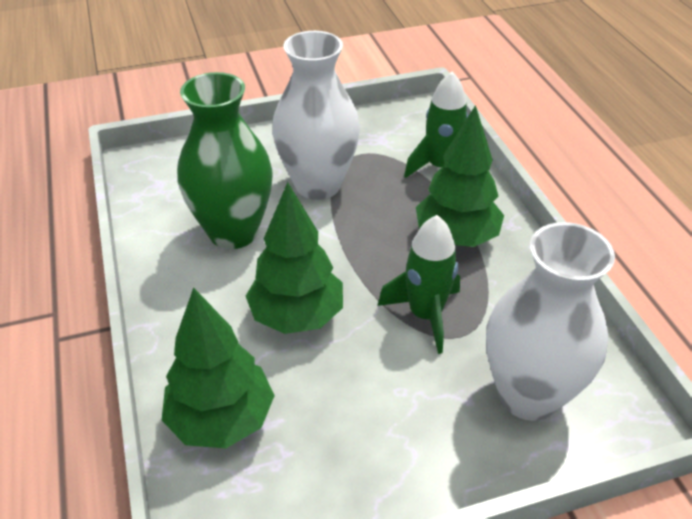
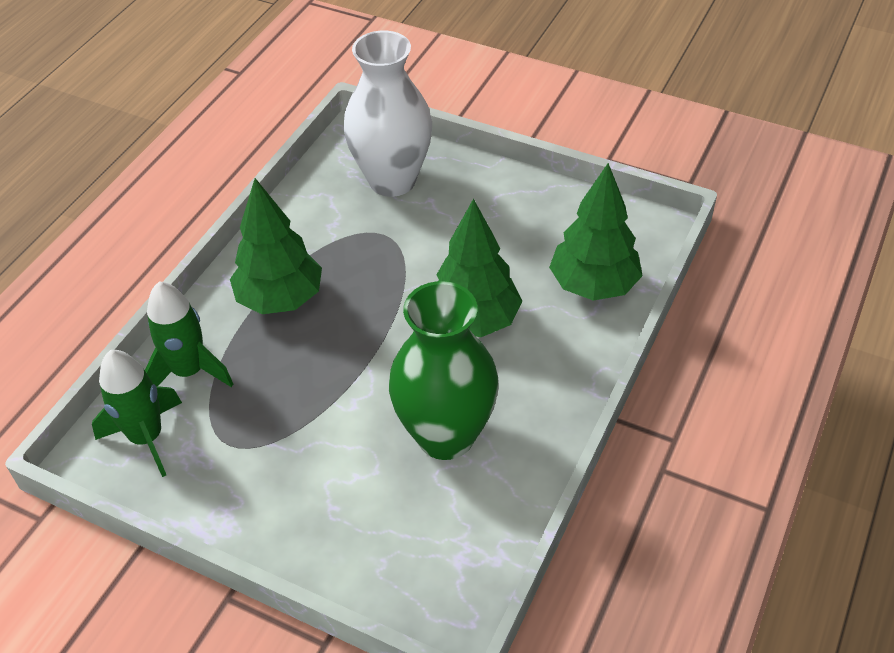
camera: 135 degrees left, 5 degrees up
(318, 185) = (315, 435): white vase -> none
(425, 315) = (386, 261): green rocket -> green rocket (147, 438)

